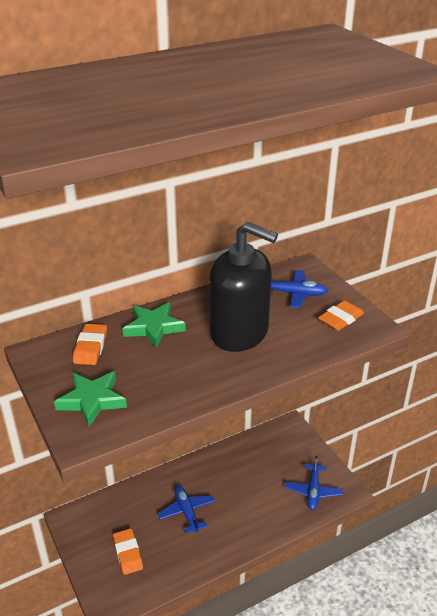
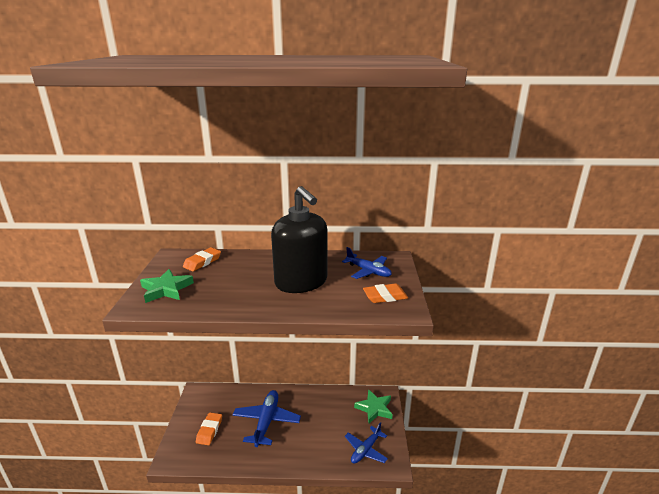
camera: 30 degrees right, 10 degrees down
(153, 327) = (251, 263): green star -> green star (374, 408)
(186, 512) = (266, 421): blue plane -> blue plane, size x1.50

